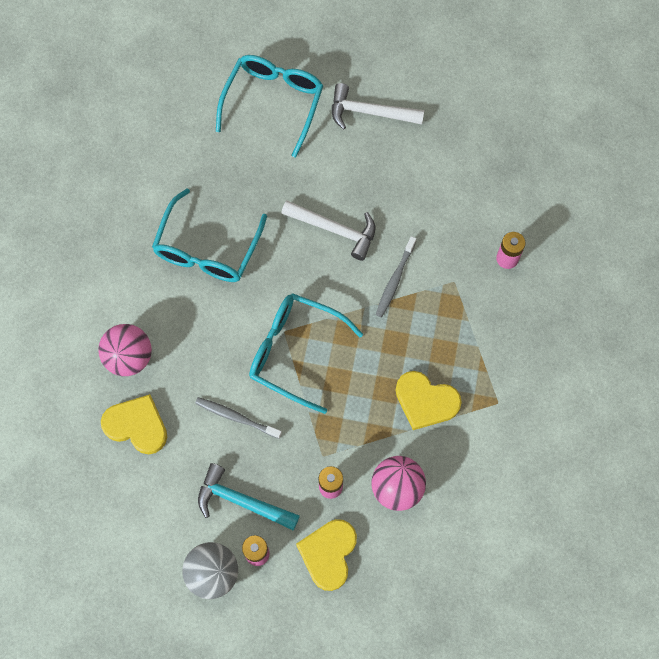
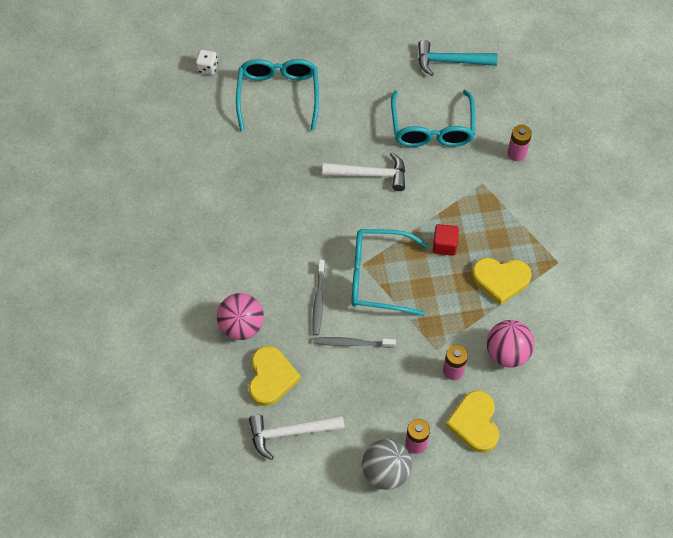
camera: 20 degrees left, 10 degrees down
(137, 425) = (271, 377): yellow heart -> yellow heart turned 90 degrees clockwise
(207, 249) = (271, 222): turquoise glasses -> turquoise glasses (432, 128)
(210, 45) = (207, 68): none -> white dice
(242, 501) = (385, 407): turquoise hammer -> turquoise hammer (450, 61)
(370, 112) = (360, 79): white hammer -> white hammer (290, 433)
(381, 340) = (444, 245): none -> red cube
(394, 280) = (435, 197): grey toothbrush -> grey toothbrush (318, 301)

